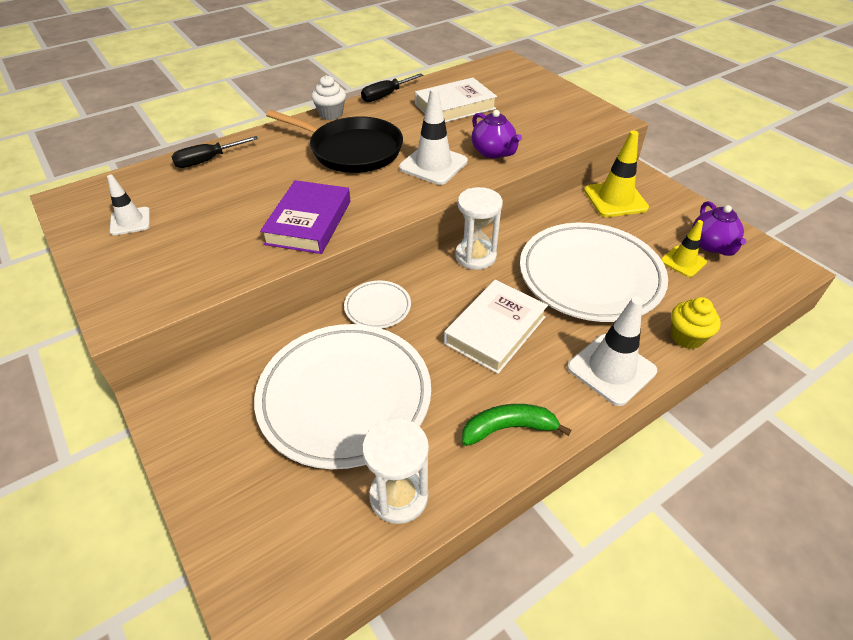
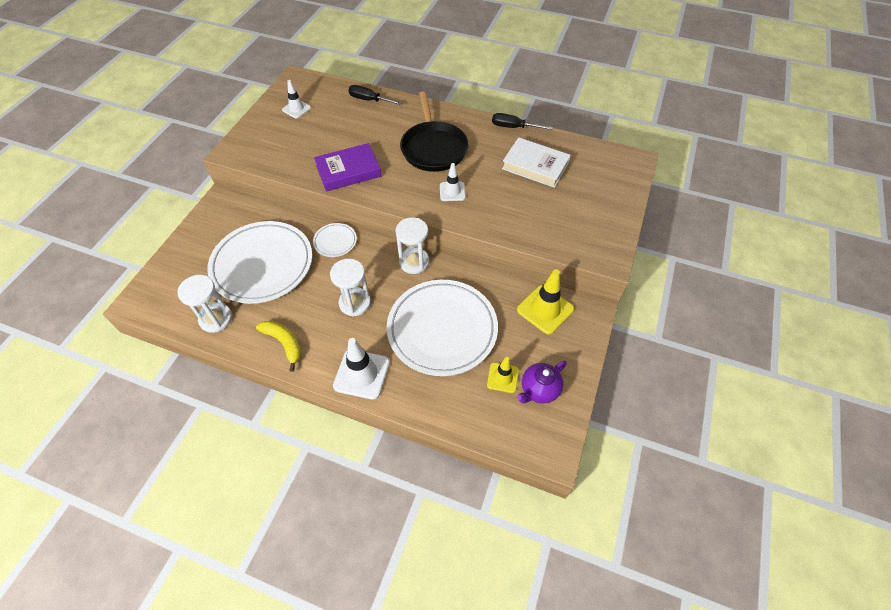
camera: 55 degrees right, 10 degrees up
(331, 114) = (464, 117): white cupcake -> none
(433, 165) = (452, 191): white traffic cone -> white traffic cone, size x0.61
(493, 152) = (495, 212): purple teapot -> none
(495, 330) = (355, 303): white book -> white hourglass
(508, 428) = (284, 343): green banana -> yellow banana
(686, 337) = (421, 405): yellow cupcake -> none

